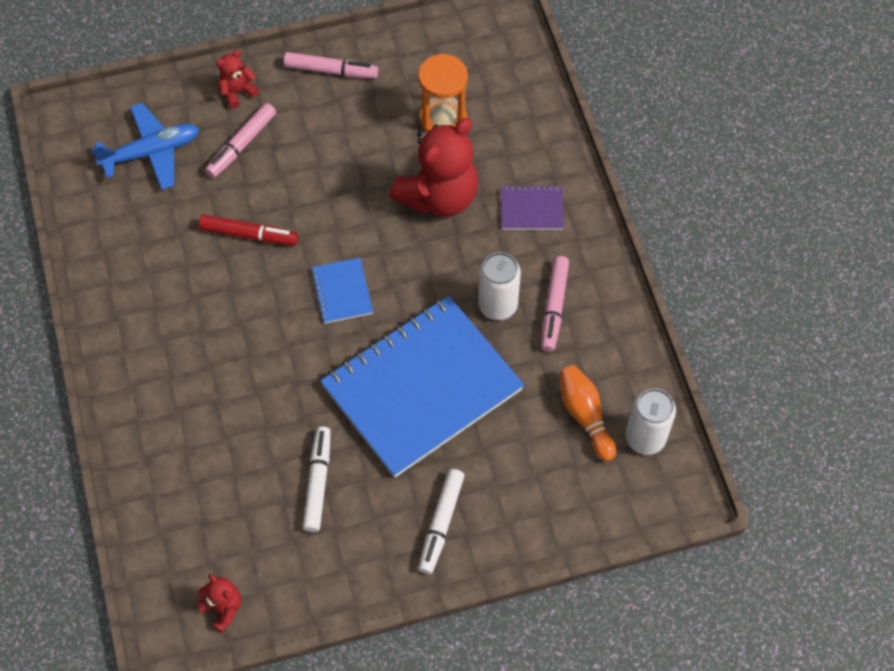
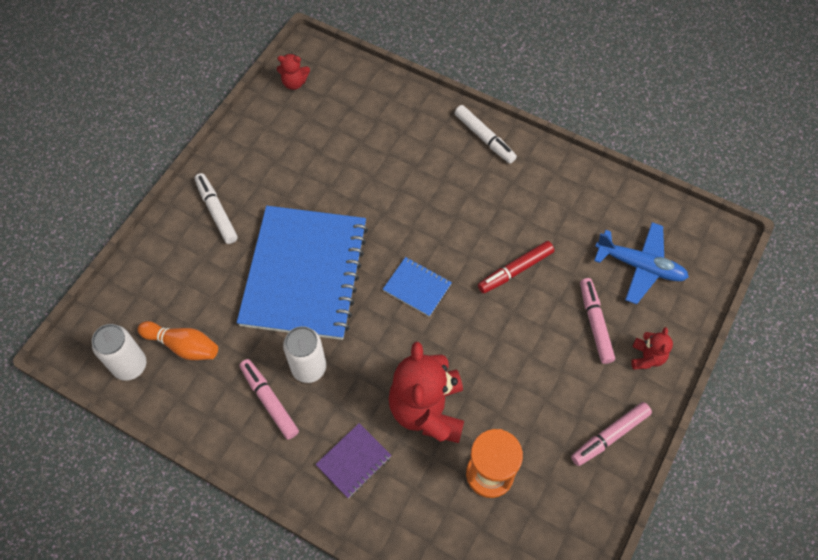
camera: 135 degrees right, 0 degrees up
(151, 152) = (640, 266): blue plane -> blue plane turned 90 degrees counterclockwise
(318, 482) = (310, 175): white marker -> white marker (484, 138)

